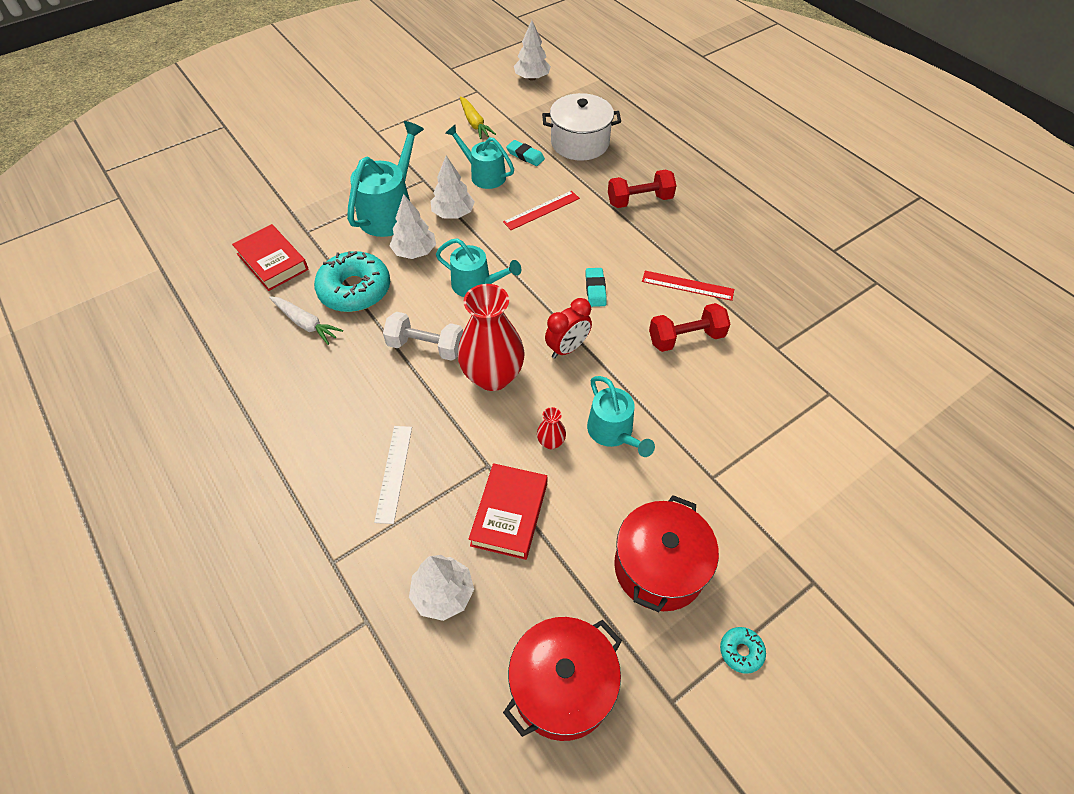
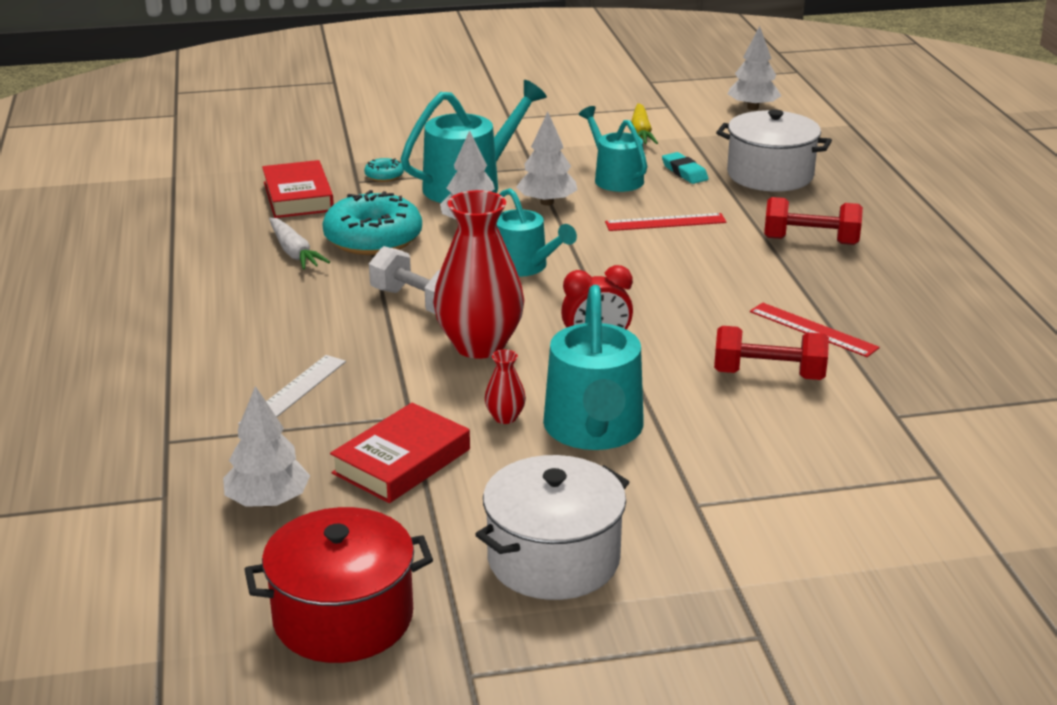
camera: 25 degrees right, 25 degrees down
(595, 289) = (678, 304): turquoise eraser -> none
(613, 432) = (594, 430): turquoise watering can -> turquoise watering can, size x1.52
(659, 567) = (553, 559): red pot -> white pot
(741, 651) = (600, 663): turquoise donut -> turquoise donut (384, 176)

